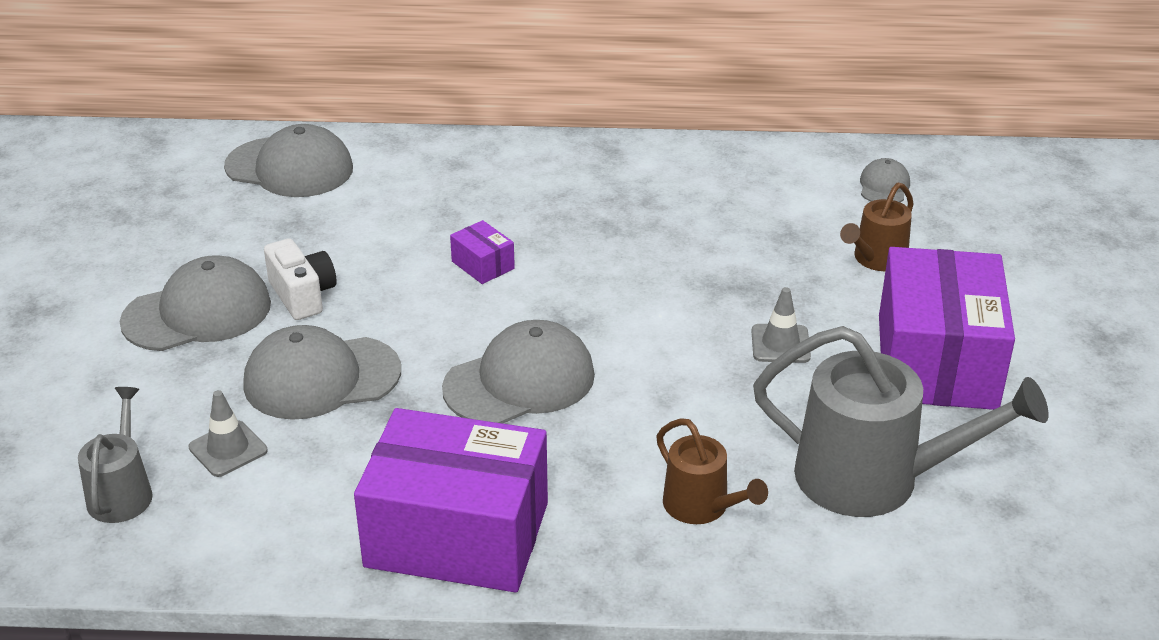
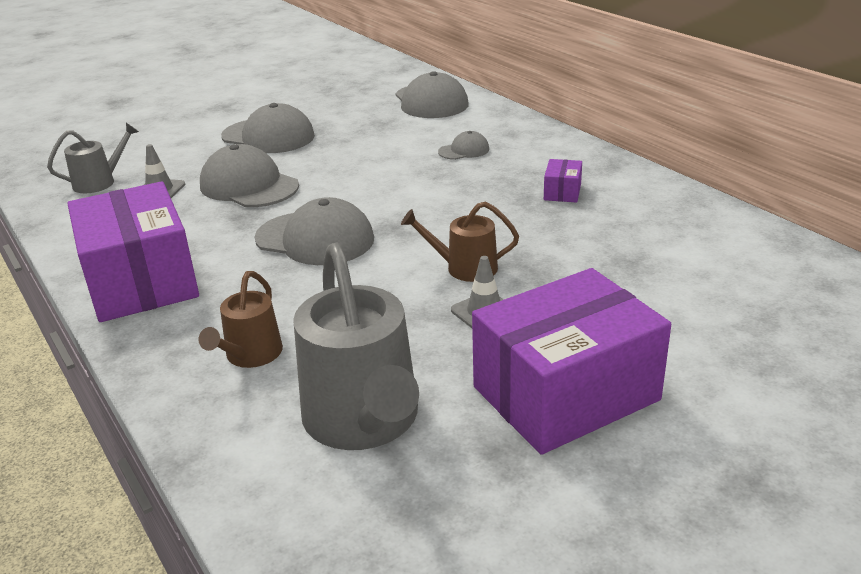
camera: 55 degrees right, 5 degrees down
(303, 295) = (318, 151): white camera -> none
(483, 265) = (419, 181): purple box -> purple box (562, 192)
(876, 259) = (663, 310): brown watering can -> brown watering can (465, 268)
(884, 186) = (772, 274): grey cap -> grey cap (464, 150)

